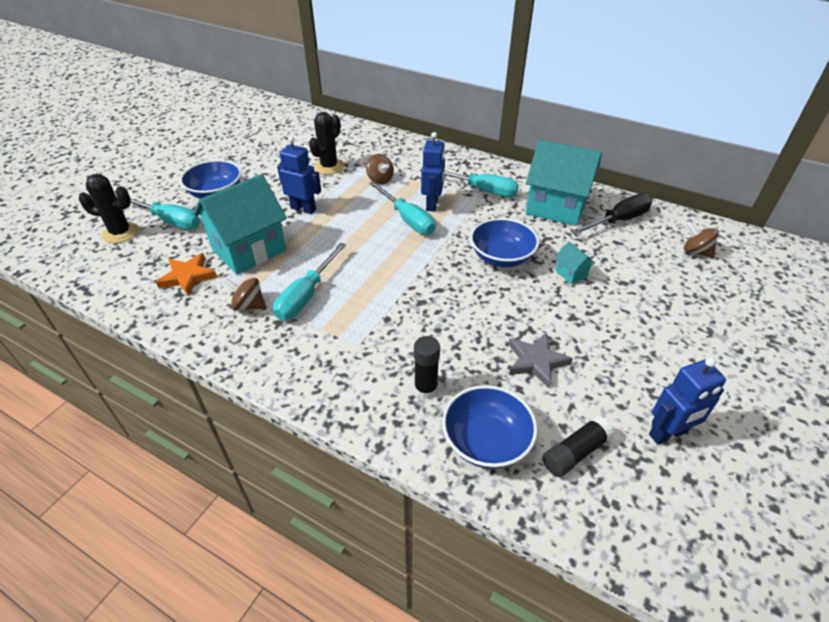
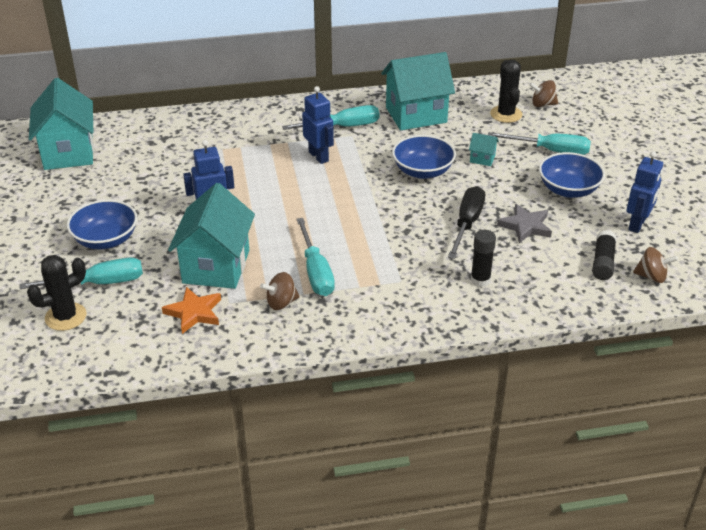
camera: 40 degrees left, 5 degrees down
(279, 127) = (68, 153): none -> turquoise house
(329, 167) = (180, 166): black cactus -> black cactus (506, 114)
(380, 179) = (245, 156): brown spinning top -> brown spinning top (651, 277)
(407, 219) = (315, 178): turquoise screwdriver -> turquoise screwdriver (550, 150)
(486, 441) = (550, 286): blue bowl -> blue bowl (568, 190)
(618, 220) = (470, 105): black screwdriver -> black screwdriver (467, 223)

